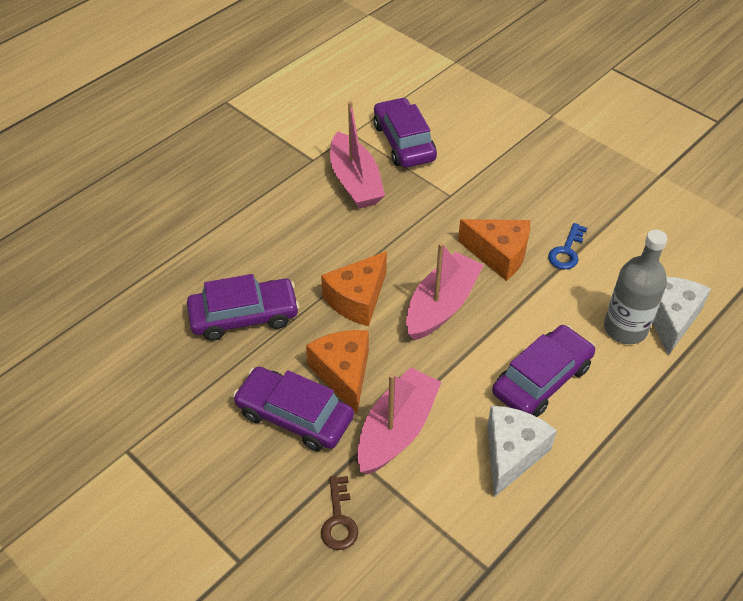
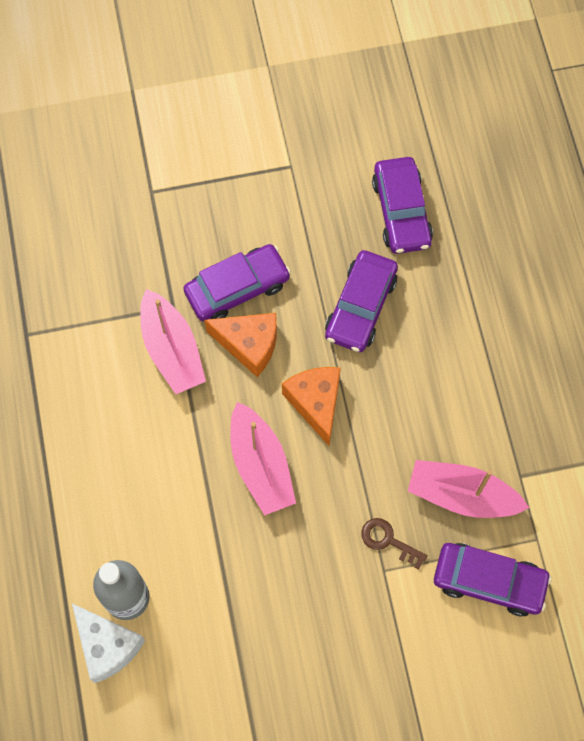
camera: 125 degrees right, 20 degrees up
(339, 520) = (133, 267): brown key -> brown key (388, 541)
(499, 255) = (280, 557): orange cheese -> none
(511, 454) = (91, 414): white cheese -> none
(542, 379) = (133, 488): purple car -> purple car (401, 211)
(566, 251) = (241, 621): blue key -> none

